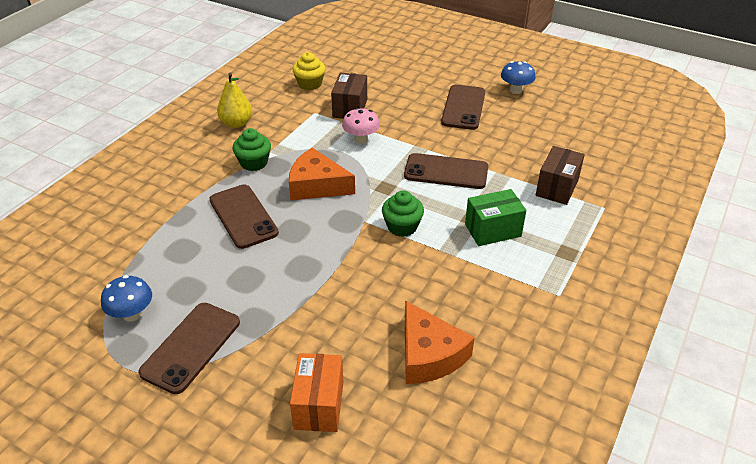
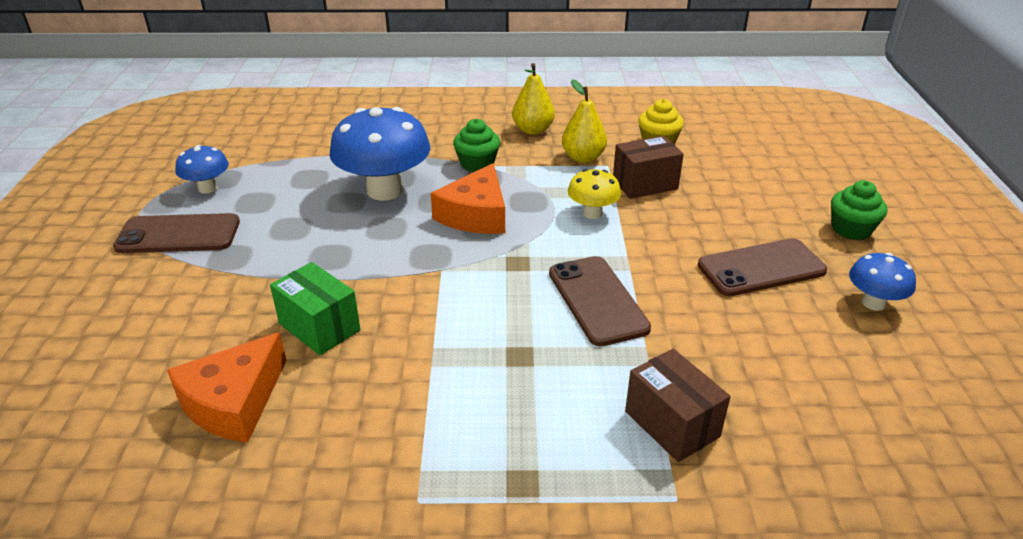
camera: 60 degrees right, 5 degrees down
(243, 216) = (385, 191): brown phone -> blue mushroom
(295, 118) = (583, 157): none -> yellow pear
(317, 185) = (475, 215): orange cheese -> orange cheese turned 150 degrees counterclockwise
(319, 405) = (125, 343): orange box -> none
(361, 139) = (592, 213): pink mushroom -> yellow mushroom
(402, 227) = (453, 301): green cupcake -> green cupcake (851, 229)
(492, 230) = (510, 384): green box -> green box (319, 327)
(557, 188) = (672, 424): brown box -> brown box turned 60 degrees clockwise

